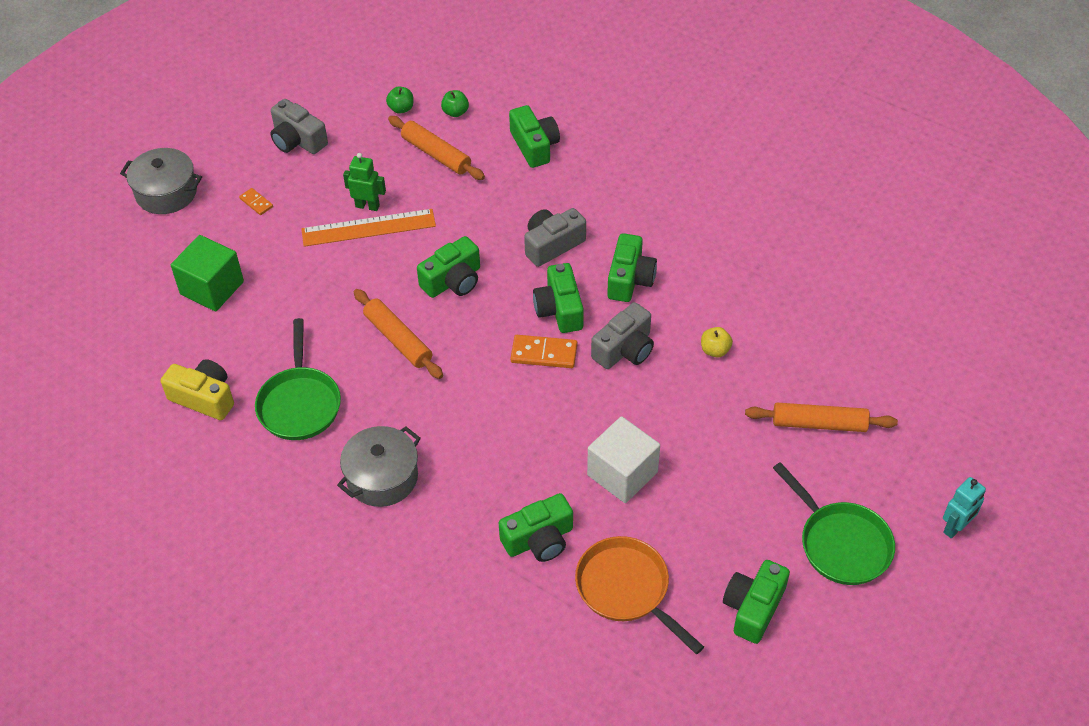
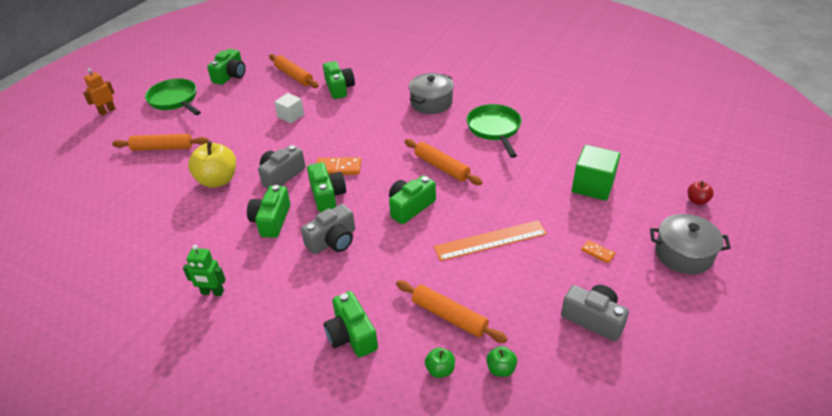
camera: 175 degrees right, 10 degrees down
(100, 254) = (697, 200): none -> red apple
(204, 398) = (557, 126): yellow camera -> none
(367, 206) = (498, 259): green robot -> green robot (212, 292)
(539, 539) = (339, 88): green camera -> green camera turned 105 degrees clockwise
(622, 473) = (291, 116): white cube -> white cube, size x0.64
(626, 589) = (294, 76): orange pan -> orange rolling pin
(715, 350) = (218, 180): yellow apple -> yellow apple, size x2.05
(955, 528) = (107, 111): turquoise robot -> orange robot

